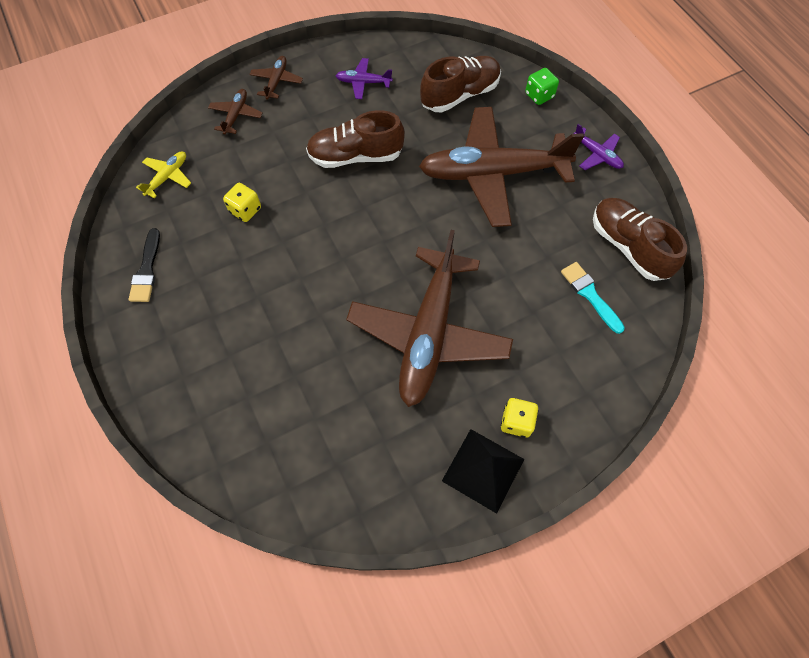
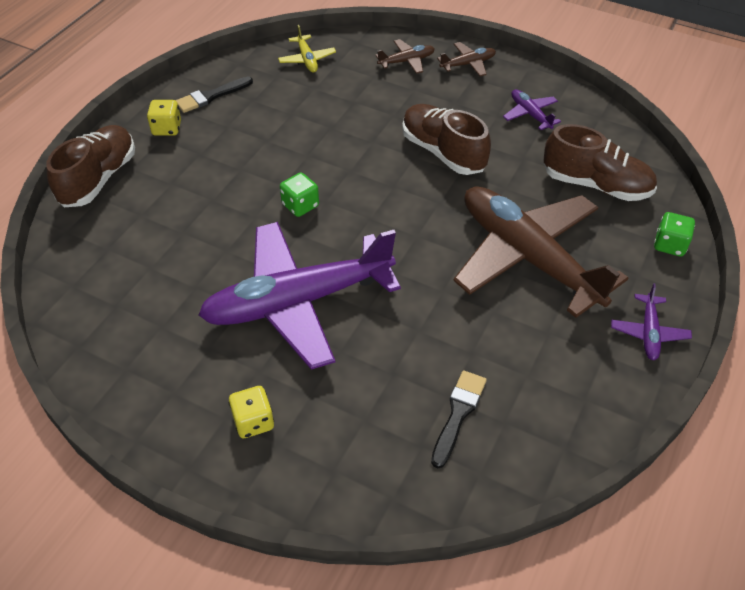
camera: 55 degrees right, 15 degrees down
(168, 177) = (307, 59): yellow plane -> yellow plane turned 75 degrees clockwise
(245, 210) = (318, 117): yellow dice -> yellow dice (167, 129)
(333, 277) = (300, 205): none -> green dice
(429, 334) = (297, 302): brown plane -> purple plane
(483, 470) = (181, 419): black pyramid -> none
(590, 295) = (458, 414): turquoise brush -> black brush
(628, 246) = (555, 421): brown shoe -> brown shoe (99, 178)

